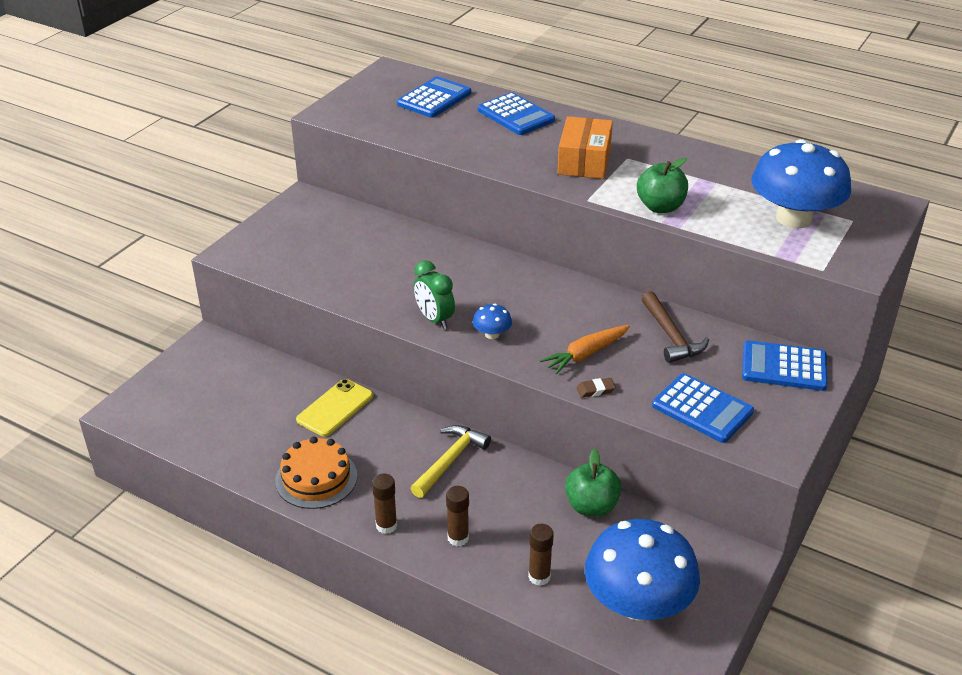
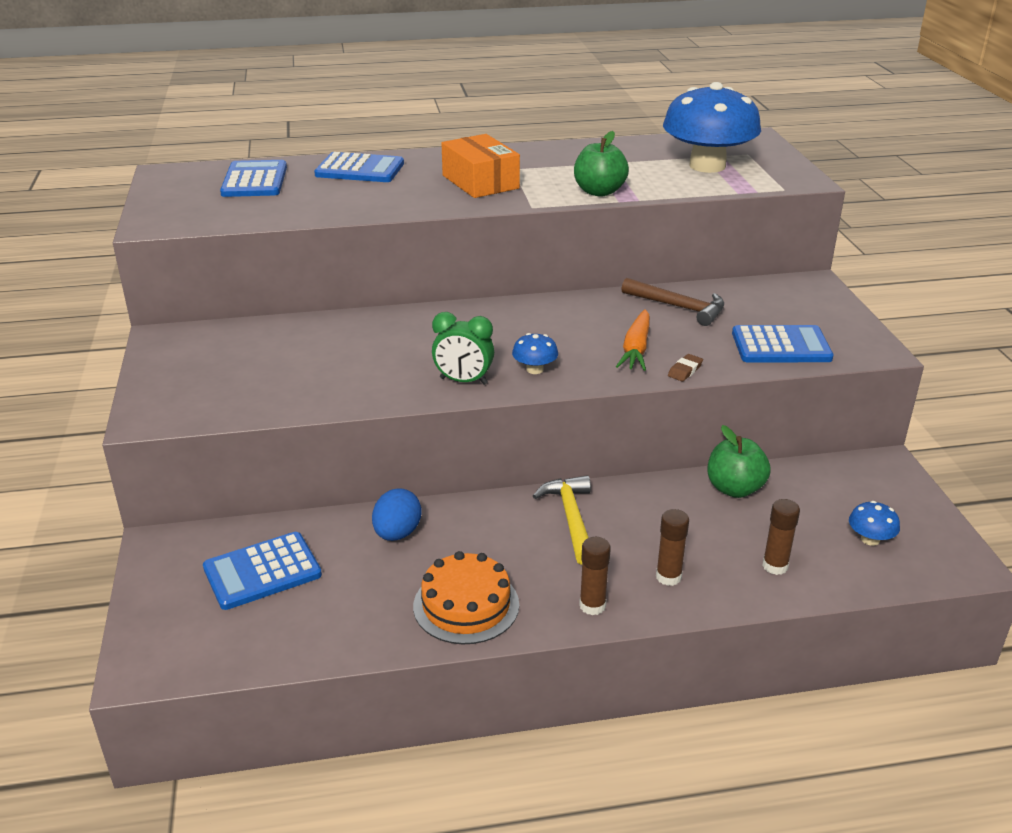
camera: 40 degrees left, 5 degrees down
(335, 408) = (397, 533): yellow phone -> blue egg
(638, 603) = (870, 539): blue mushroom -> blue mushroom, size x0.40
(784, 367) = (788, 293): blue calculator -> blue calculator (262, 571)

